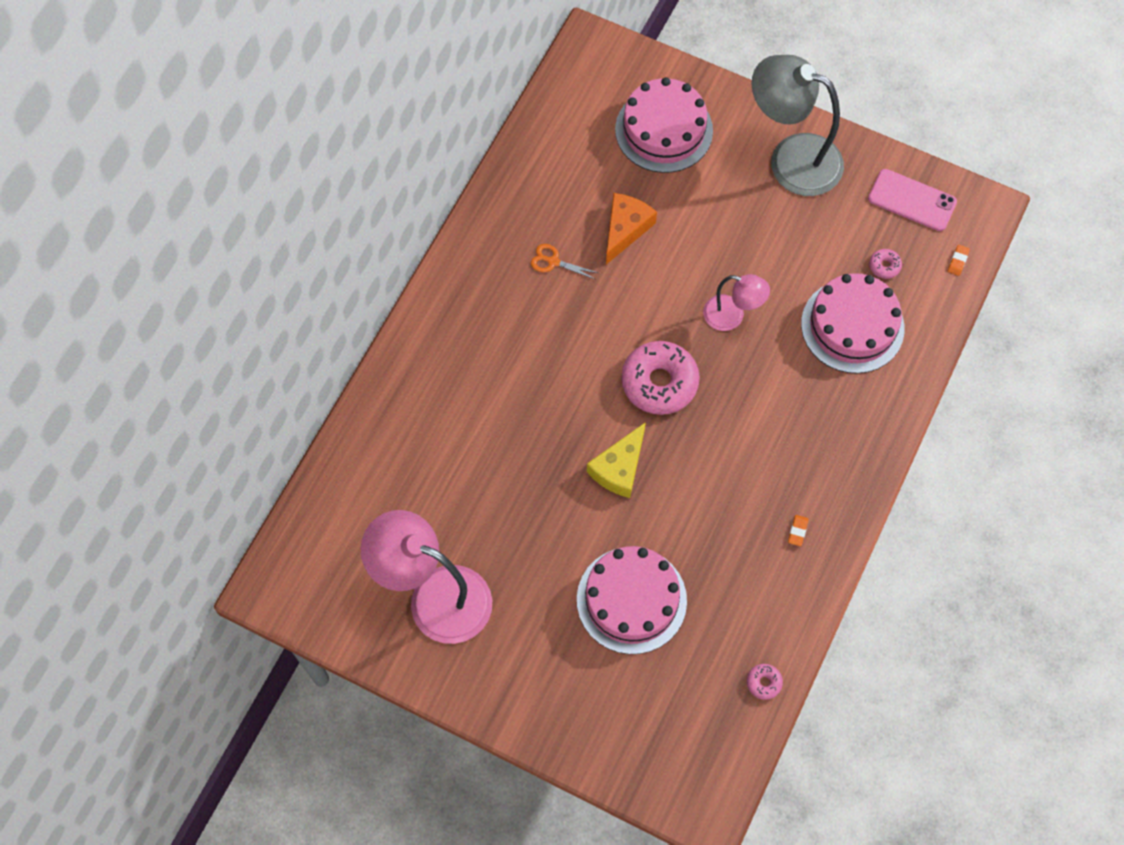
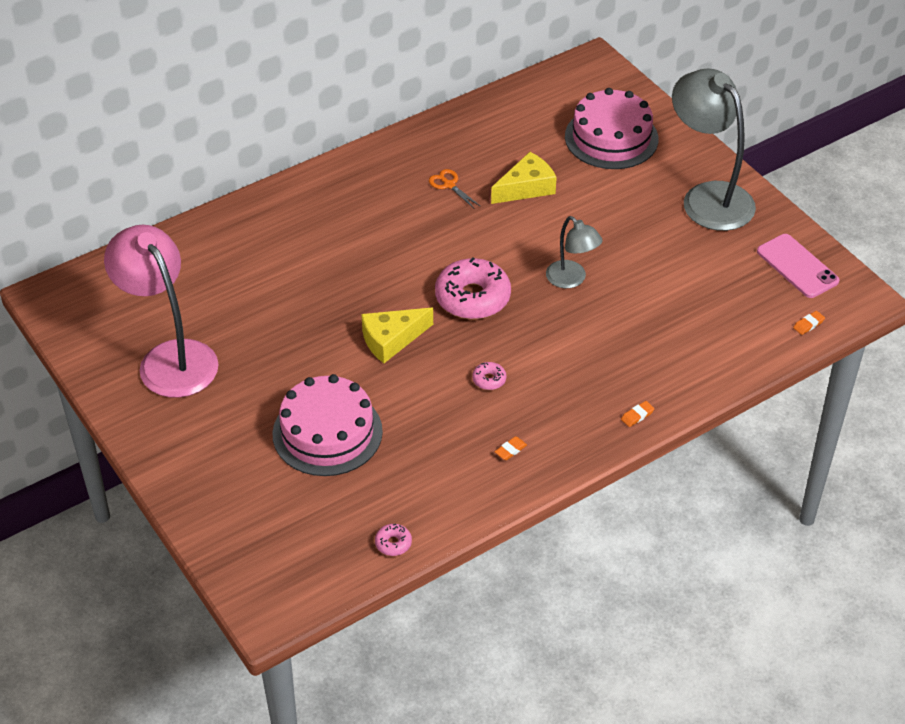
camera: 30 degrees right, 20 degrees down
(625, 229) = (526, 188): orange cheese -> yellow cheese
(732, 316) = (571, 279): pink lamp -> grey lamp
(852, 326) = (674, 329): pink cake -> none
(878, 436) = (637, 416): none -> orange eraser
(884, 266) = (736, 301): pink donut -> pink donut (489, 380)

